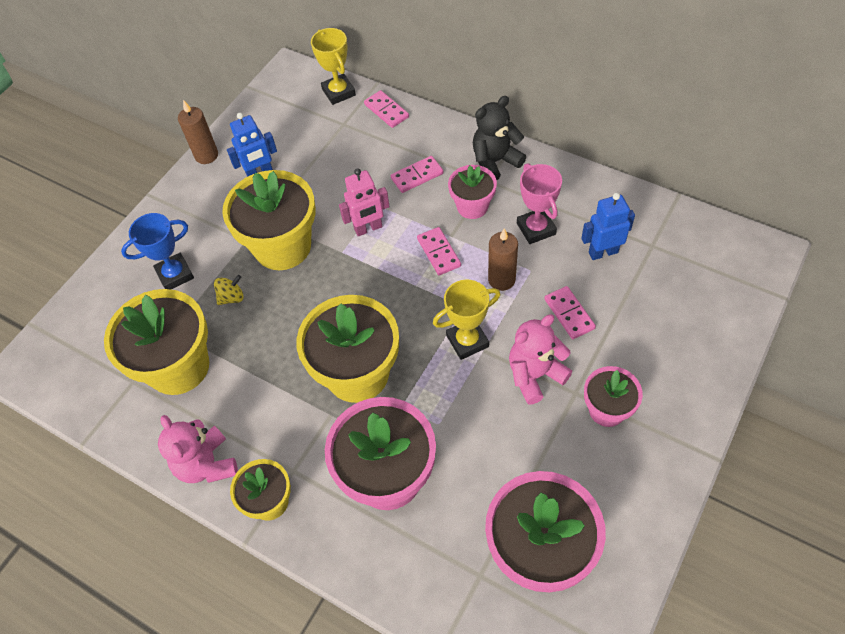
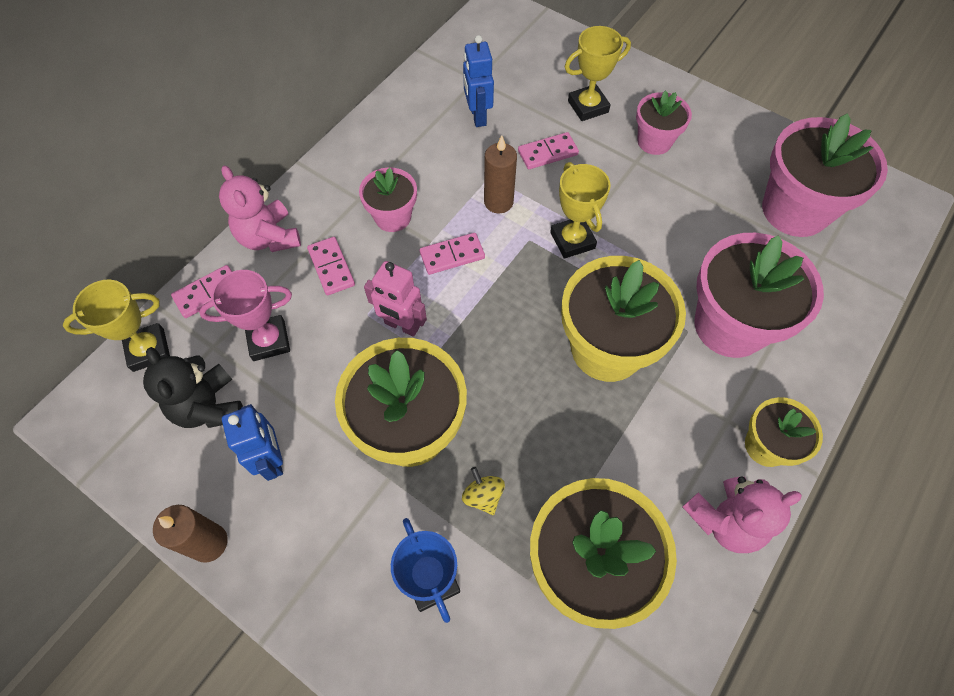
camera: 90 degrees left, 5 degrees up
(368, 228) = (401, 325): pink robot -> pink robot turned 135 degrees clockwise
(495, 161) = (332, 188): black teddy bear -> black teddy bear (209, 407)
(535, 375) = (616, 189): pink teddy bear -> pink teddy bear (269, 237)
(536, 229) = (437, 164): pink trophy -> pink trophy (269, 340)
(641, 345) = (588, 106): none -> yellow trophy

